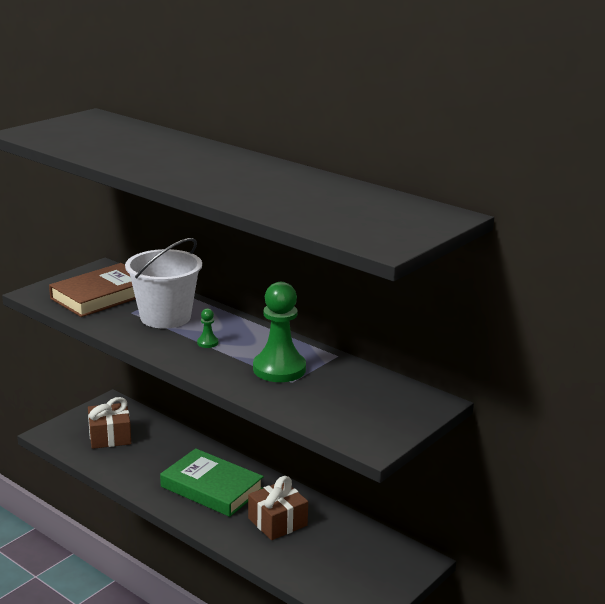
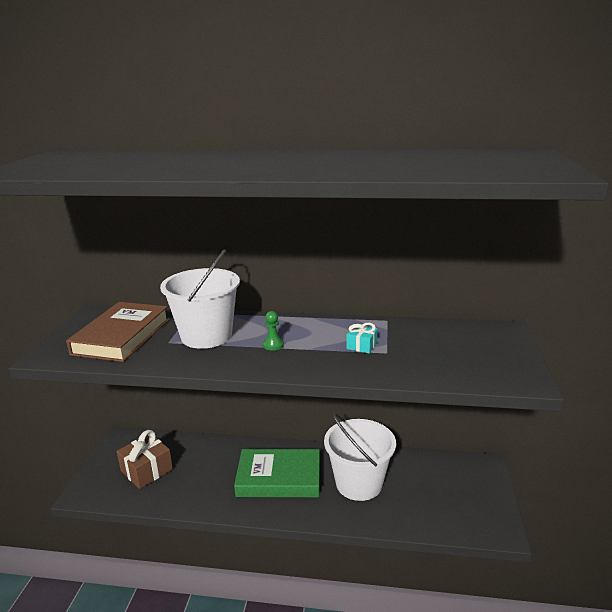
camera: 30 degrees left, 0 degrees up
(277, 522) = (359, 483): brown gift -> white bucket
(279, 369) = (361, 346): green pawn -> turquoise gift

